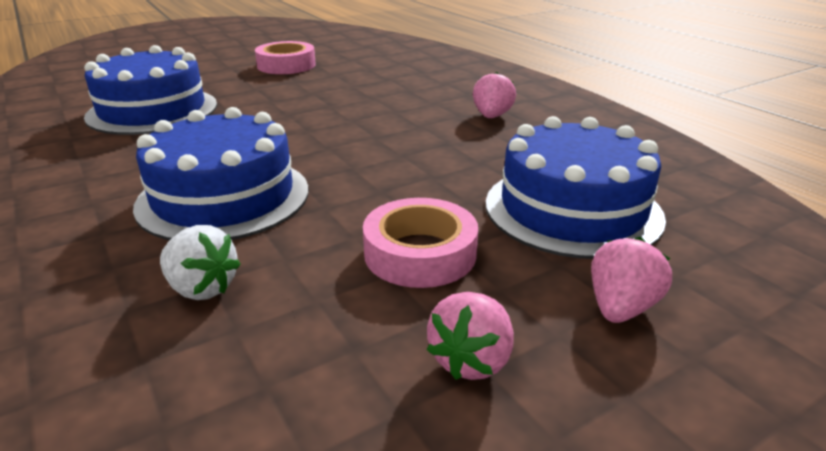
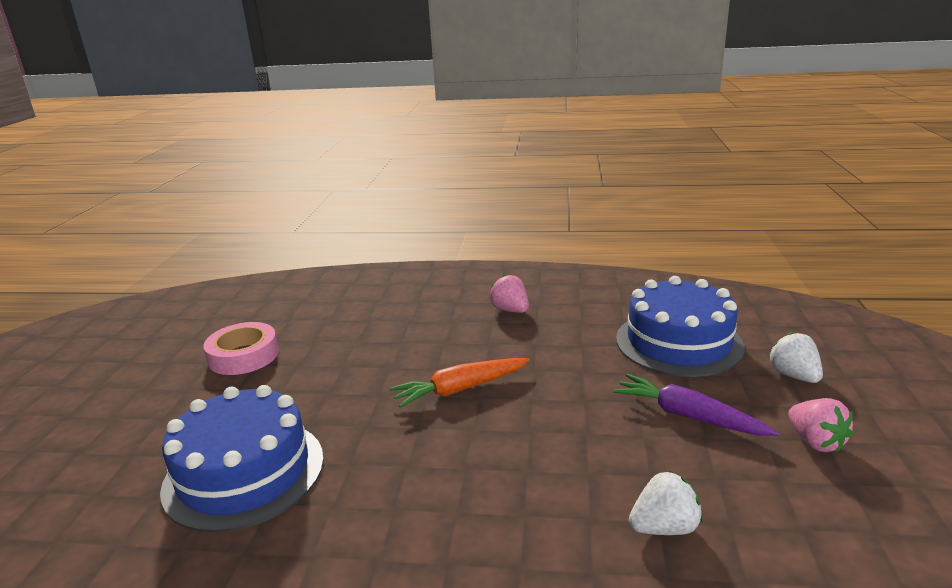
camera: 50 degrees left, 5 degrees down
(224, 197) = (518, 477): blue cake -> none
(330, 137) = (460, 389): none -> orange carrot
(420, 253) = (688, 416): pink tape -> purple carrot
(620, 308) = (793, 376): pink strawberry -> white strawberry

